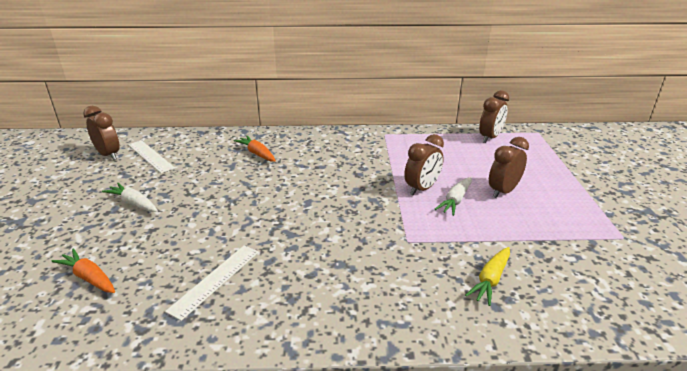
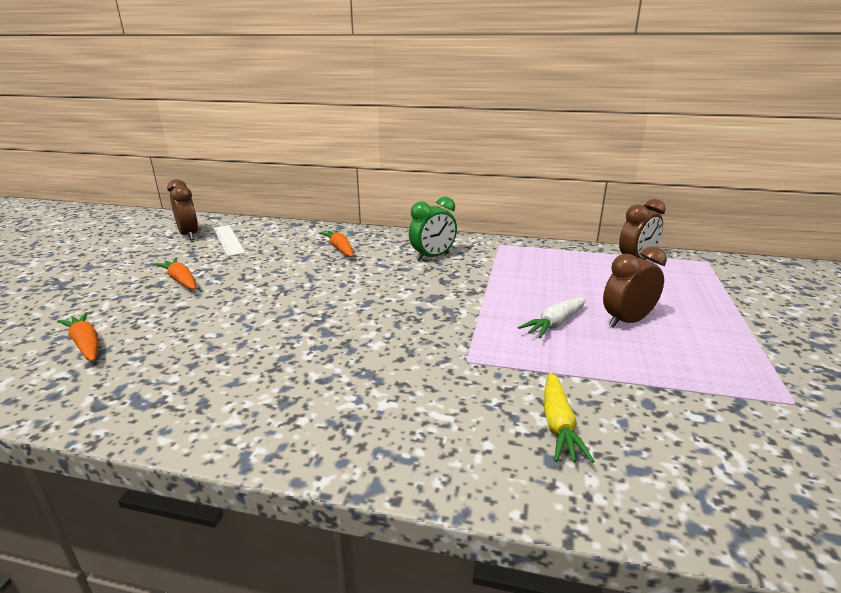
camera: 15 degrees right, 5 degrees down
(133, 203) = (181, 280): white carrot -> orange carrot
(215, 280) = (211, 367): white ruler -> none
(338, 152) = (432, 257): none -> green clock
(422, 189) = (516, 305): brown clock -> none
(490, 280) = (558, 425): yellow carrot -> yellow carrot turned 45 degrees counterclockwise

